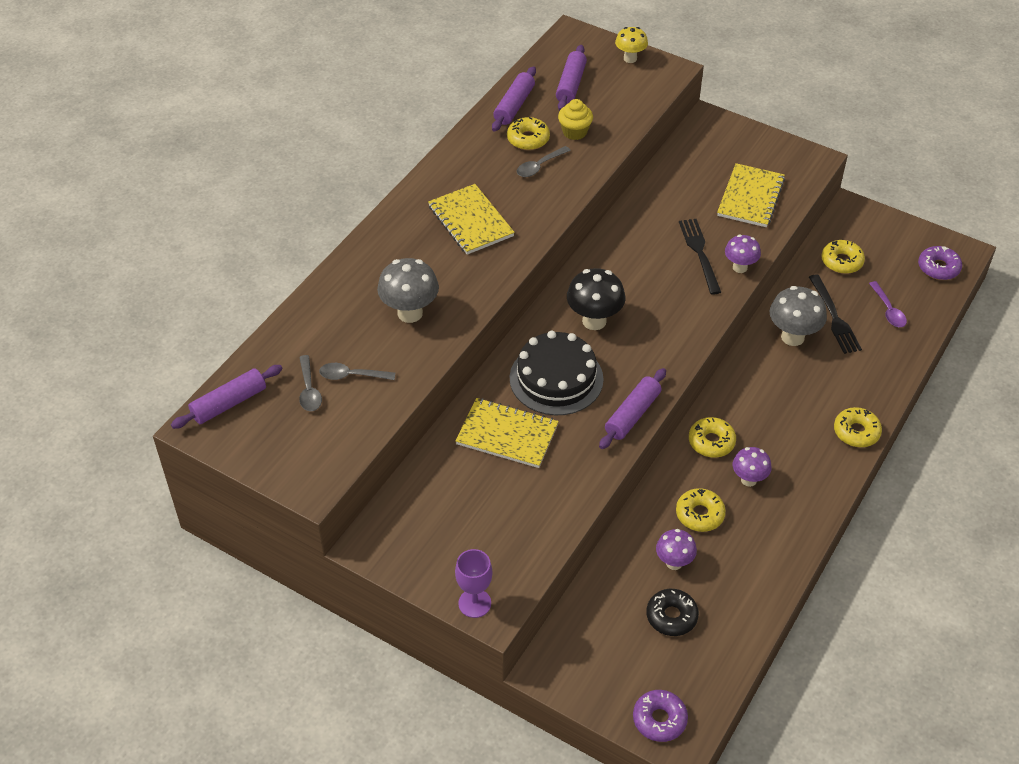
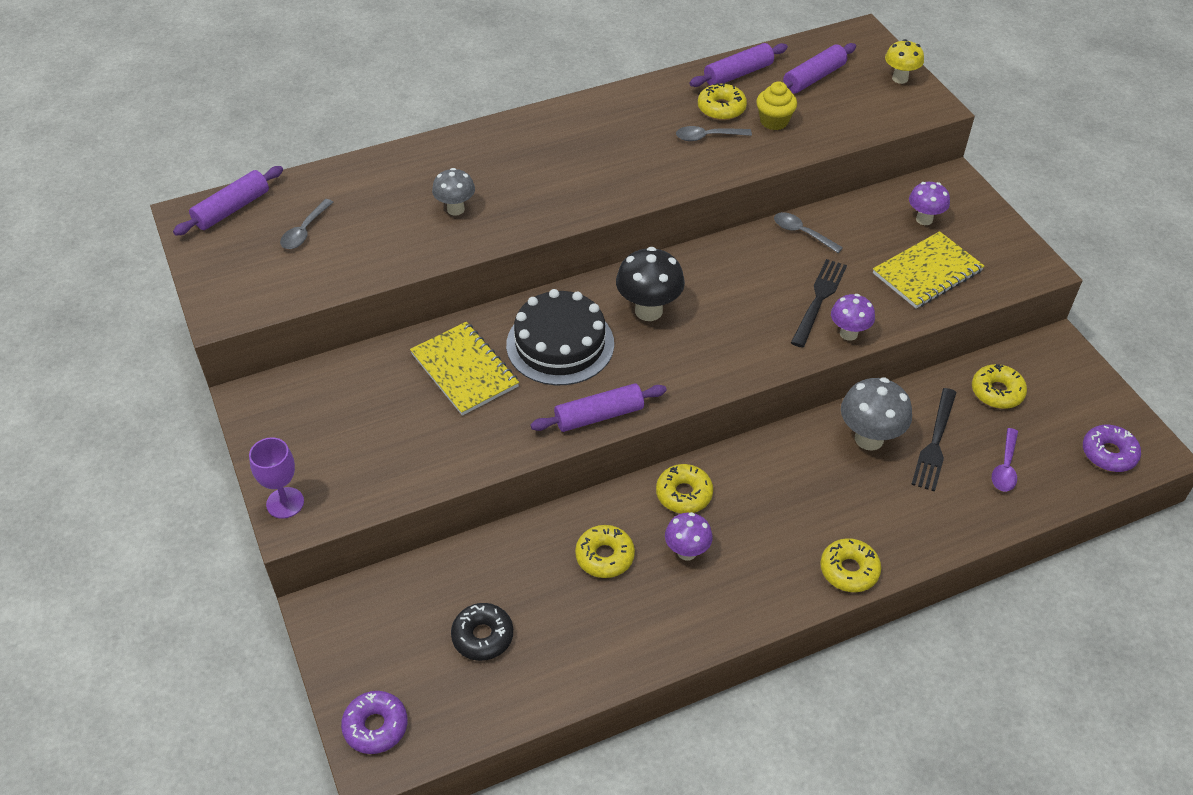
camera: 35 degrees right, 0 degrees up
(229, 403) = (232, 209): purple rolling pin -> purple rolling pin turned 45 degrees counterclockwise
(352, 375) = (351, 237): grey spoon -> grey spoon (802, 233)
(410, 313) = (455, 209): grey mushroom -> grey mushroom, size x0.63
(471, 221) = (592, 156): yellow notebook -> none
(674, 562) = (535, 587): purple mushroom -> purple mushroom (924, 219)

